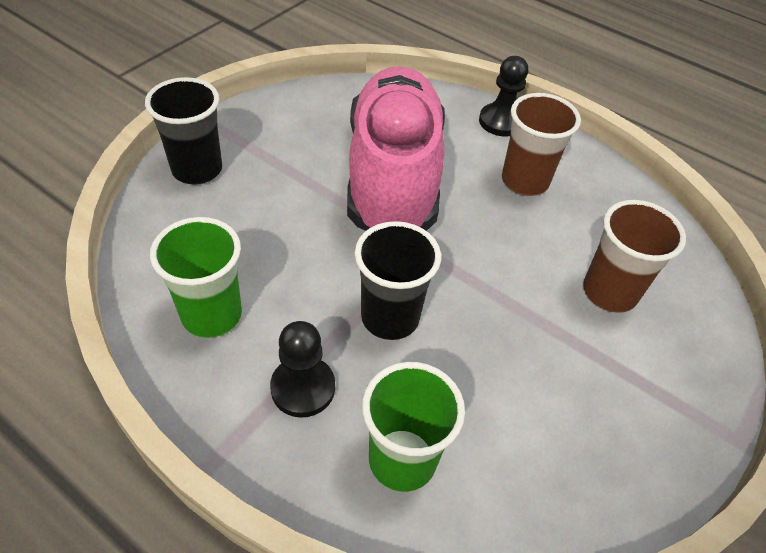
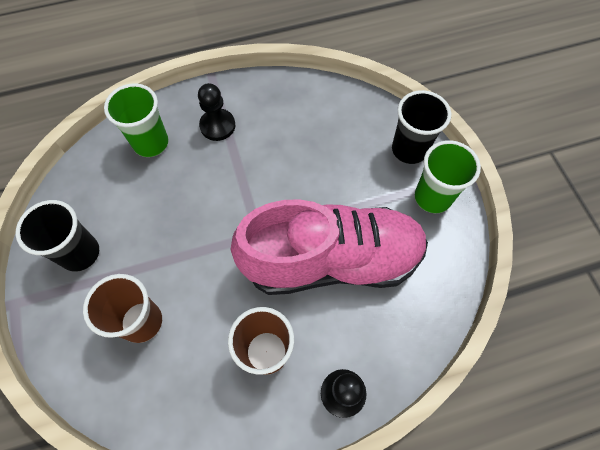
camera: 130 degrees right, 15 degrees up
(212, 315) = (288, 110): green cup -> green cup (432, 197)
(390, 317) = (225, 185): black cup -> black cup (80, 253)
(393, 176) = (332, 260): pink shoe -> pink shoe turned 45 degrees counterclockwise

